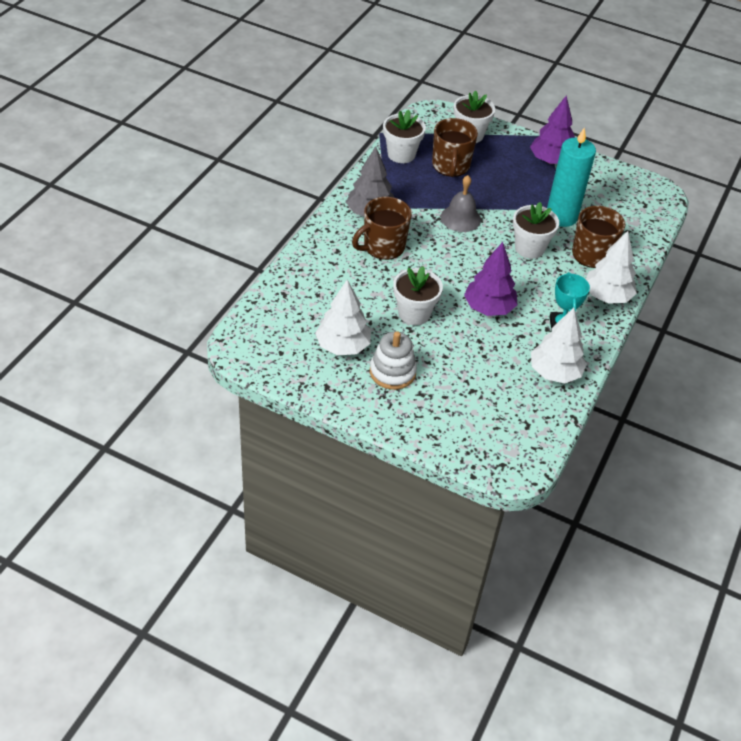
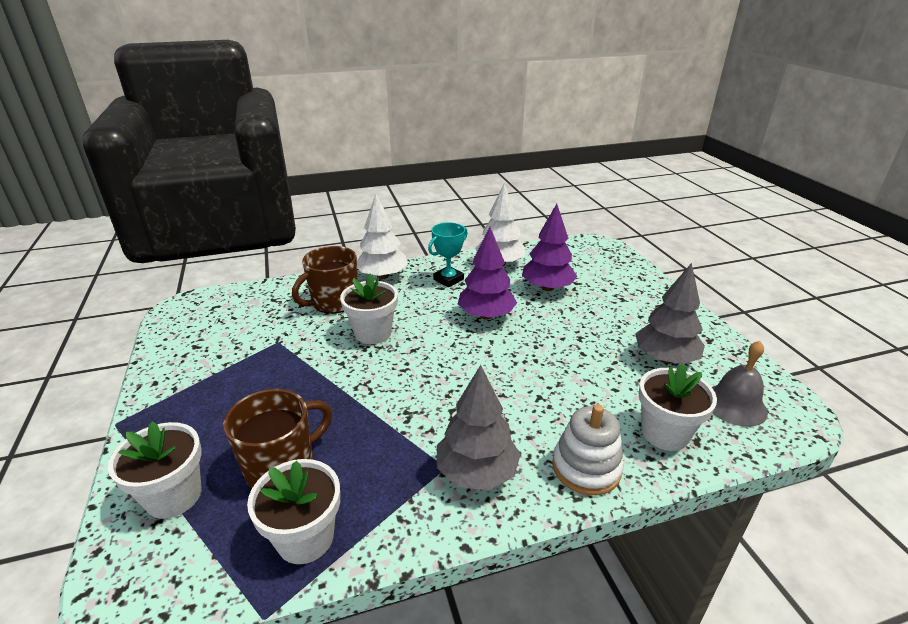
camera: 130 degrees left, 15 degrees down
(343, 346) = (665, 358): white tree -> grey tree
(383, 246) = (514, 421): brown mug -> none
(392, 372) = (633, 320): white stacking toy -> white stacking toy (586, 468)
(414, 313) = (560, 346): white flower pot -> white flower pot (664, 433)
(460, 218) = (384, 396): grey bell -> grey bell (734, 404)
(550, 160) = (182, 392): purple tree -> purple tree (547, 288)
(561, 216) = (294, 339): turquoise candle -> none

